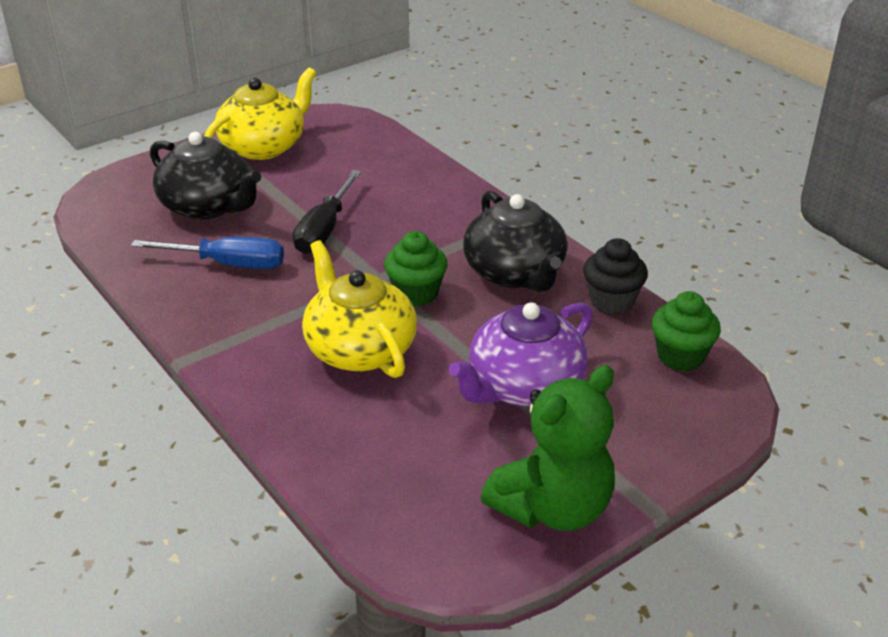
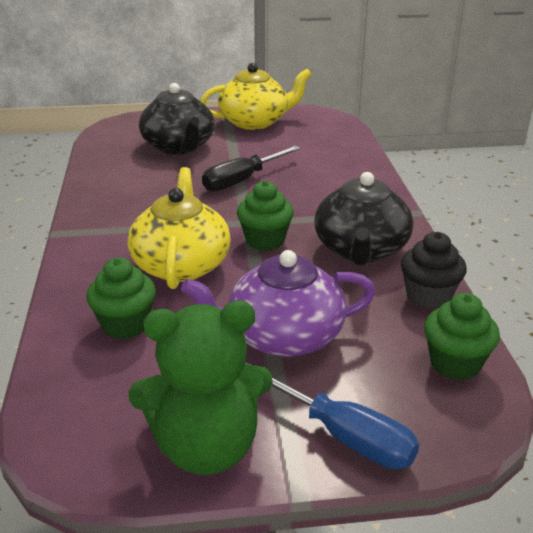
camera: 30 degrees right, 5 degrees down
(228, 264) = (153, 183): blue screwdriver -> blue screwdriver (343, 435)
(370, 431) = (125, 325): none -> green cupcake

